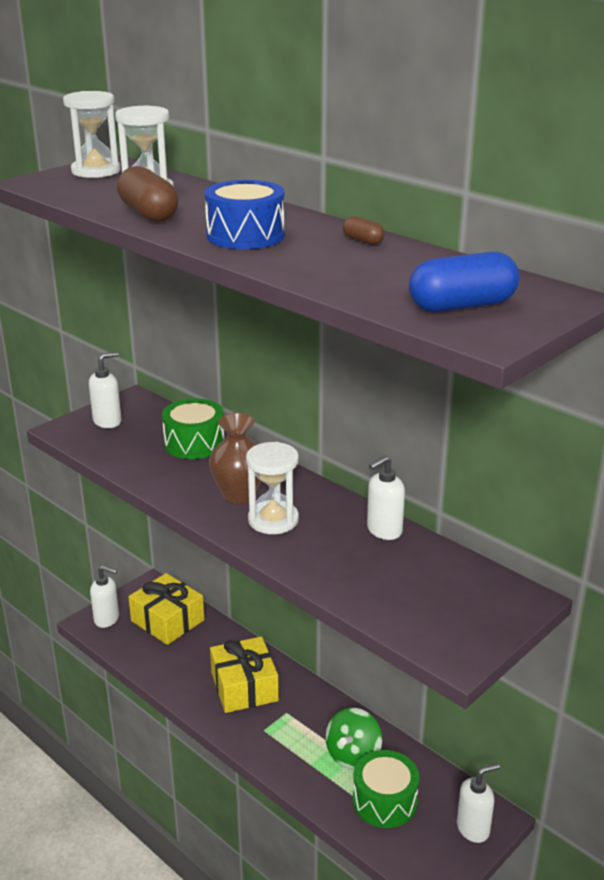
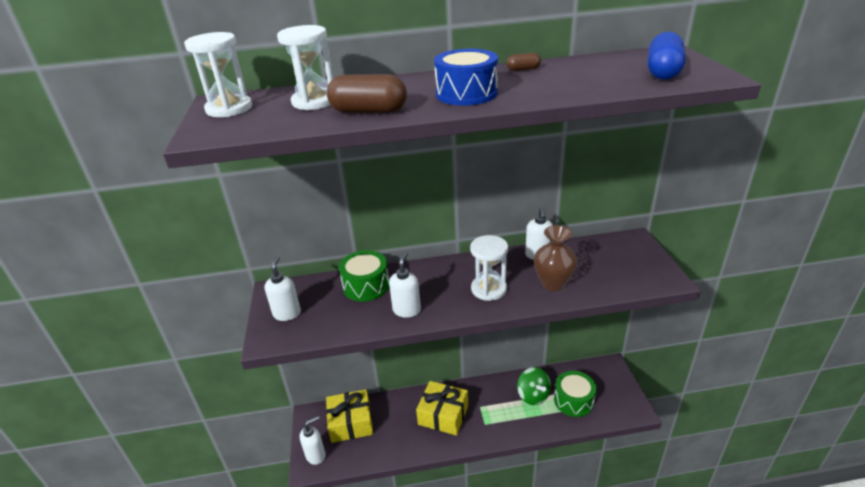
camera: 50 degrees left, 5 degrees up
(239, 495) = (447, 291): brown vase -> brown vase (553, 283)
(473, 828) = (613, 377): white soap dispenser -> white soap dispenser (407, 310)

